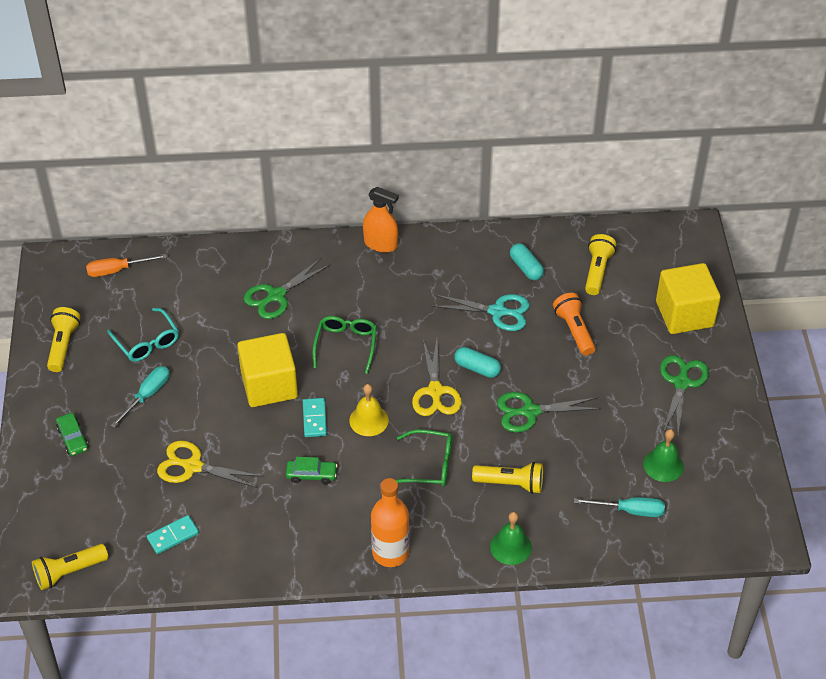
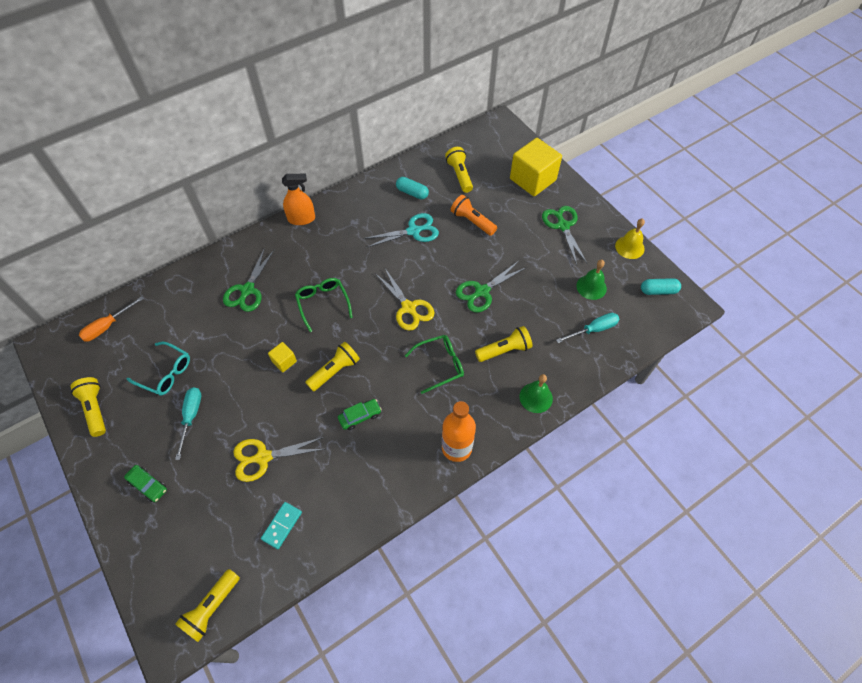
camera: 30 degrees left, 10 degrees up
(269, 385) = (284, 361): yellow cube -> yellow cube, size x0.45
(314, 419) = (335, 371): turquoise domino -> yellow flashlight
(369, 420) = (375, 352): yellow bell -> yellow bell (629, 247)
(477, 368) = (426, 277): turquoise capsule -> turquoise capsule (658, 291)

